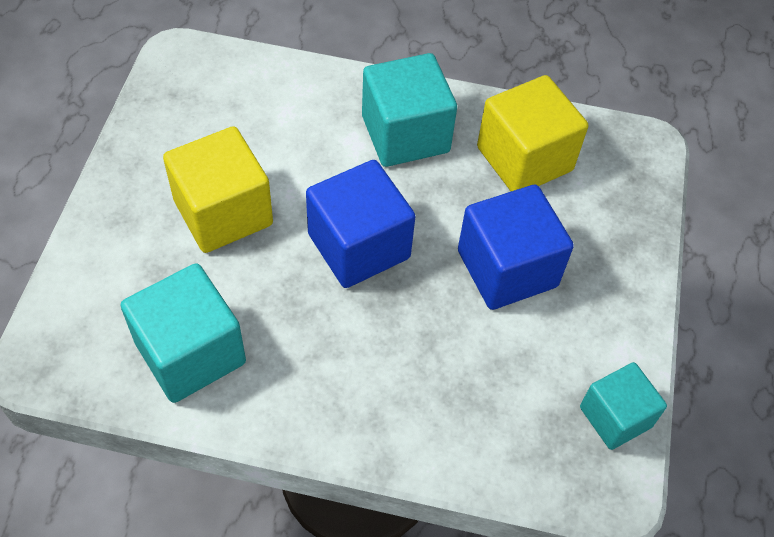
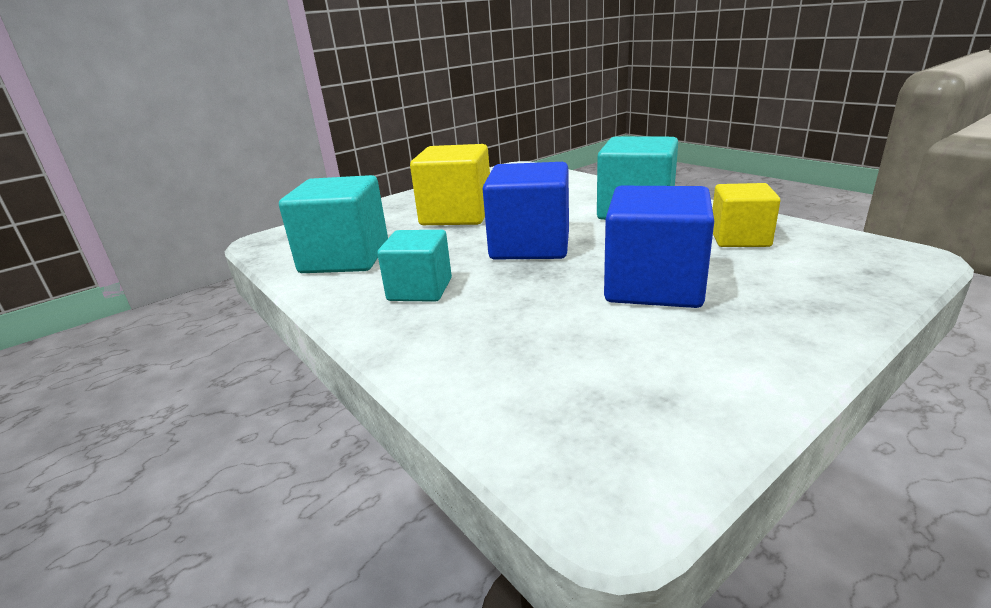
camera: 45 degrees right, 30 degrees down
(524, 159) = (739, 238): yellow cube -> yellow cube, size x0.64
(615, 417) = (682, 425): turquoise cube -> turquoise cube (420, 289)

